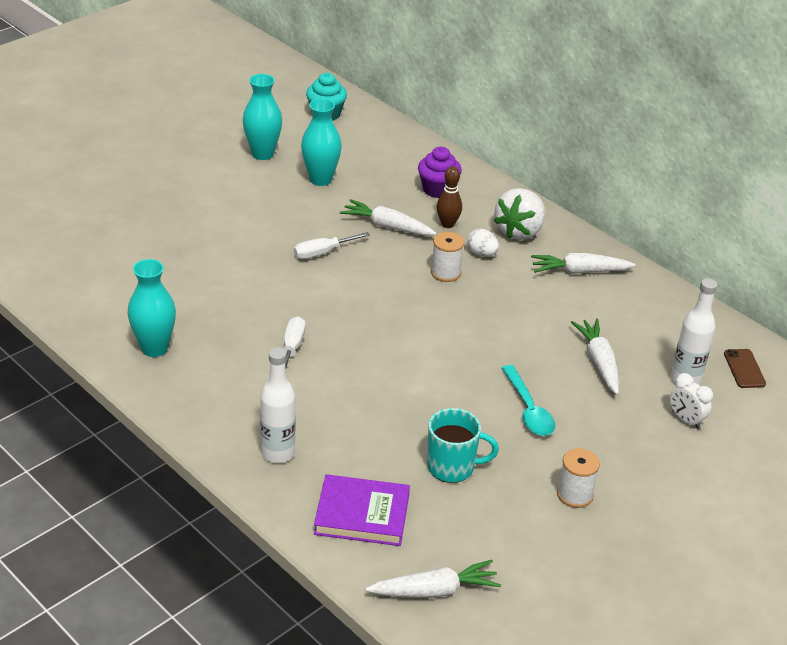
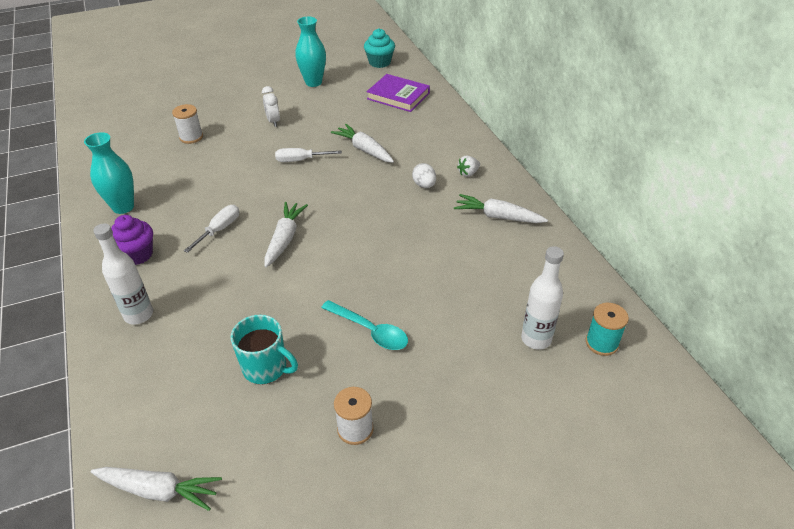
camera: 25 degrees right, 5 degrees up
(320, 179) = (341, 107): turquoise vase -> none
(362, 514) = (158, 391): purple book -> purple book (398, 96)
(438, 189) = (424, 129): purple cupcake -> purple cupcake (137, 255)
(445, 273) = (384, 195): white spool -> white spool (191, 137)
(447, 224) = (413, 157): brown bowling pin -> none
(519, 231) = (468, 173): white strawberry -> white strawberry, size x0.47
(528, 409) = (370, 331): turquoise spoon -> turquoise spoon turned 60 degrees counterclockwise
(599, 362) = (463, 302): white carrot -> white carrot (284, 239)
(685, 420) = (511, 381): white clock -> white clock (273, 121)
(744, 369) = (601, 343): brown phone -> turquoise spool

